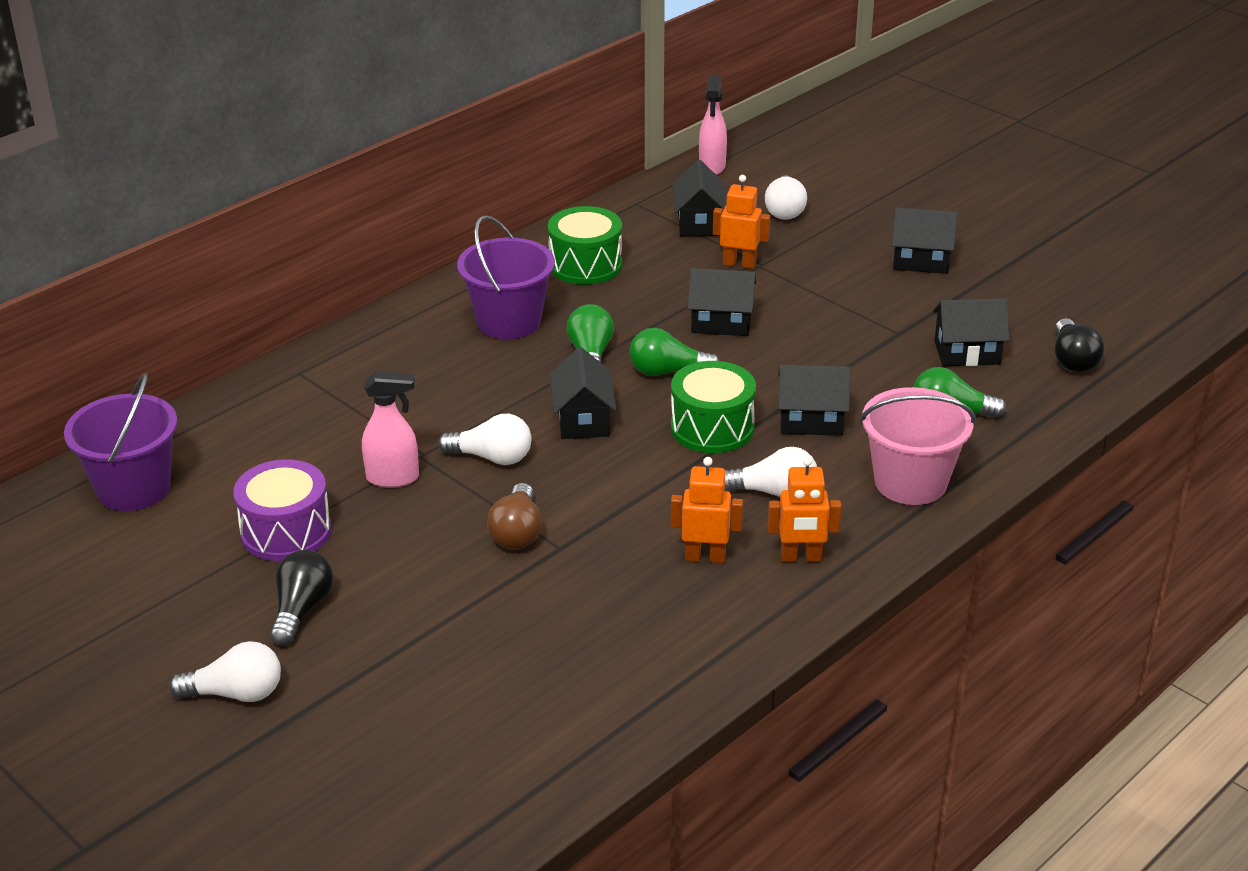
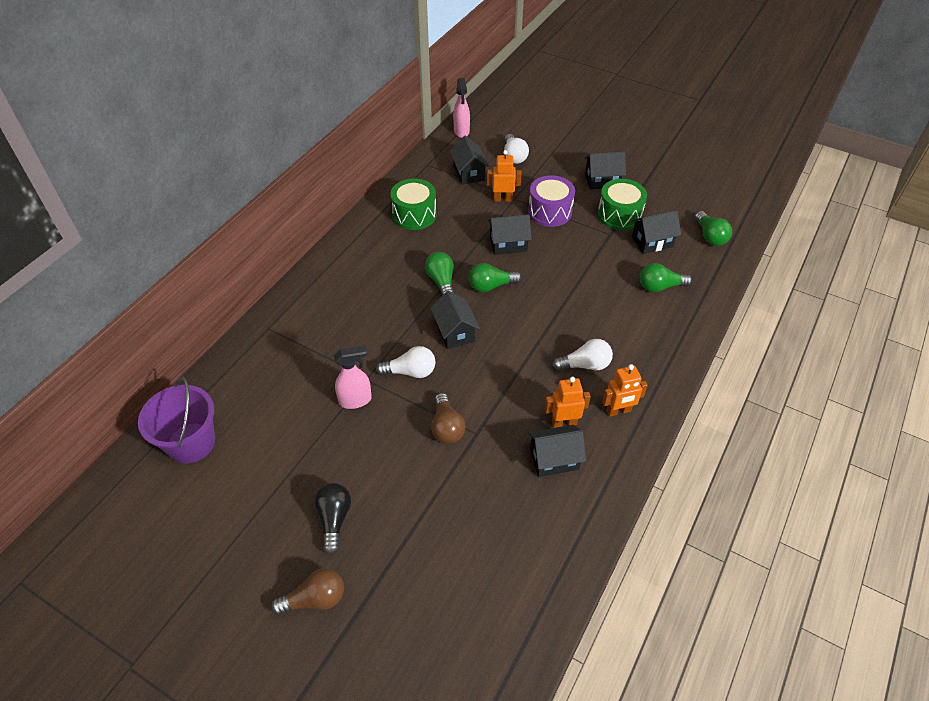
camera: 15 degrees left, 15 degrees up
(236, 694) = (315, 599): white light bulb -> brown light bulb
(286, 532) = (302, 457): purple drum -> purple drum (550, 211)
(509, 321) = (384, 265): purple bucket -> none
(712, 428) = (532, 323): green drum -> green drum (619, 215)
(811, 420) = (585, 307): black house -> black house (554, 459)
(910, 482) = (657, 342): pink bucket -> none
(1072, 360) = (710, 236): black light bulb -> green light bulb

